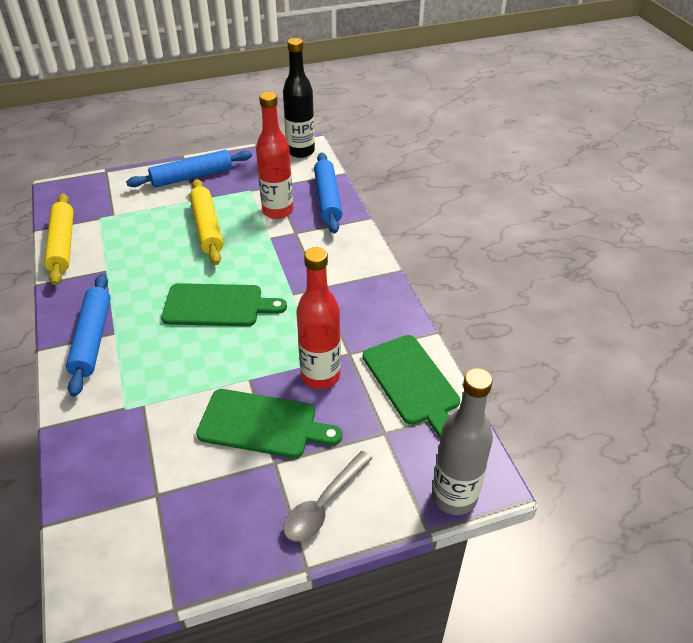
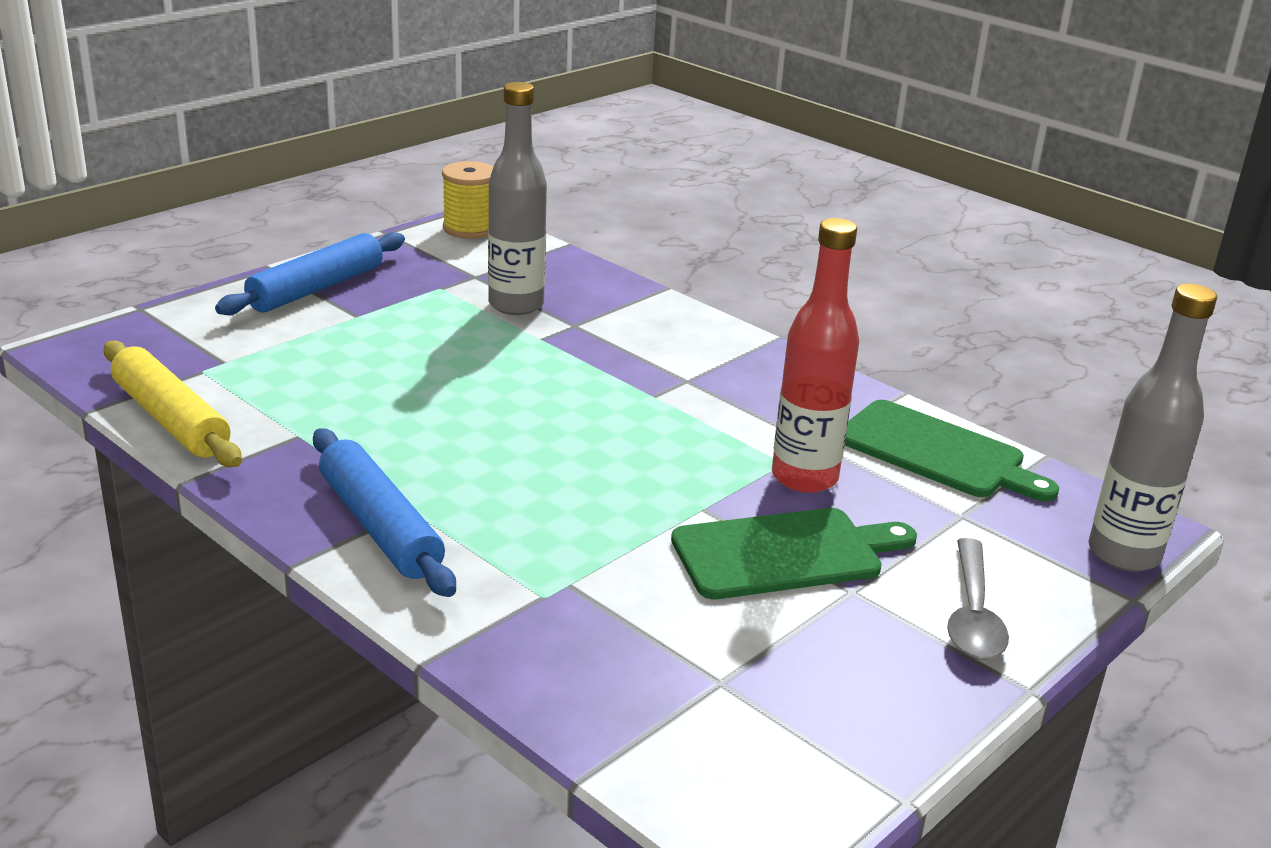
camera: 30 degrees left, 15 degrees down
(207, 227) = (420, 346): yellow rolling pin -> none
(217, 305) = (550, 435): green cutting board -> none
(277, 211) = (516, 305): red bottle -> grey bottle
(300, 151) = (470, 228): black bottle -> yellow spool
(327, 199) = (579, 277): blue rolling pin -> none

